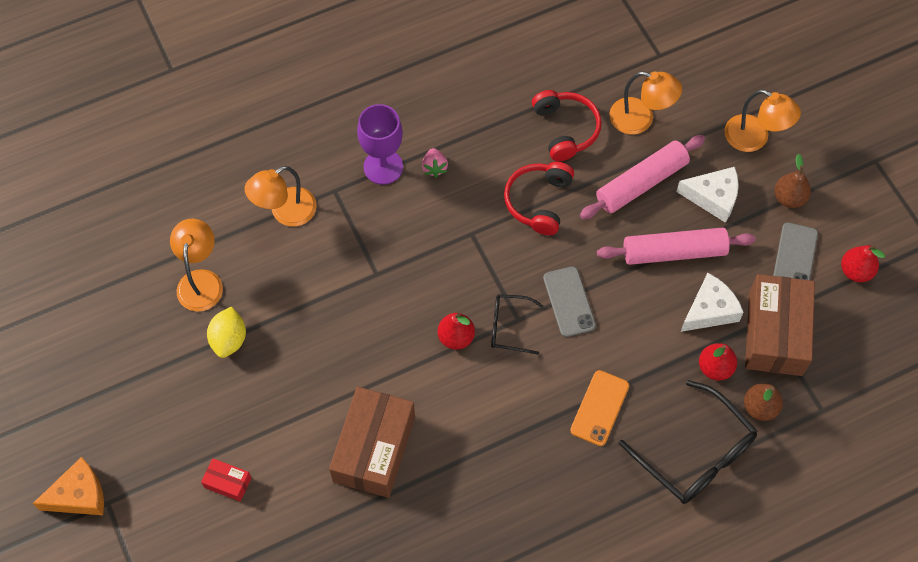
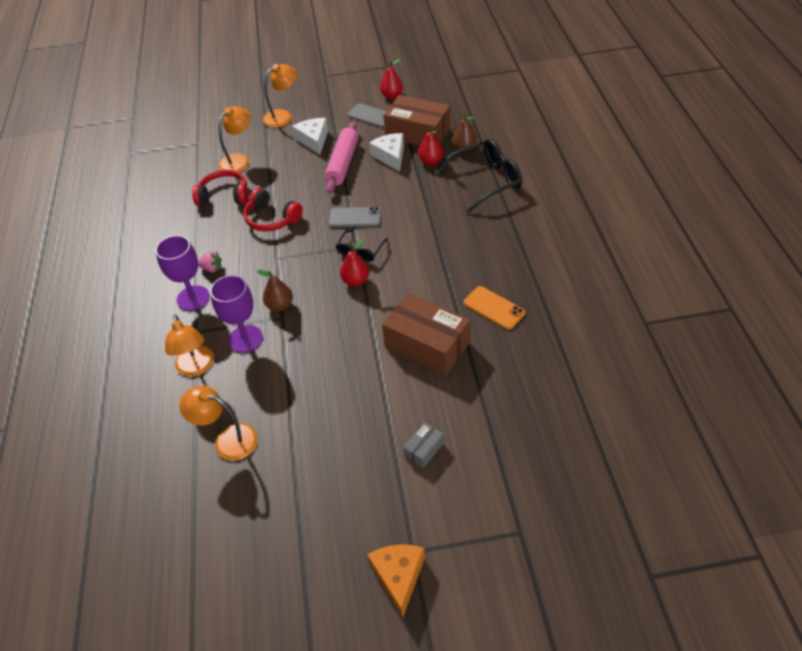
camera: 70 degrees left, 15 degrees down
(227, 482) = (424, 449): red box -> grey box
(229, 339) = (293, 427): yellow lemon -> none
(336, 246) = (245, 339): none -> purple goblet
(599, 408) = (439, 217): orange phone -> orange phone (494, 308)
(641, 183) = (286, 168): pink rolling pin -> none
(713, 197) = (314, 140): white cheese -> white cheese turned 45 degrees counterclockwise
(789, 198) = (331, 111): brown pear -> brown pear (280, 305)

